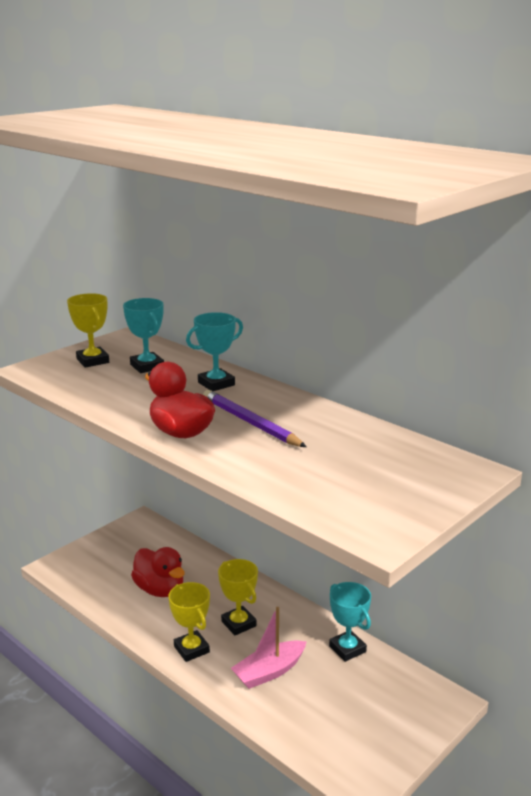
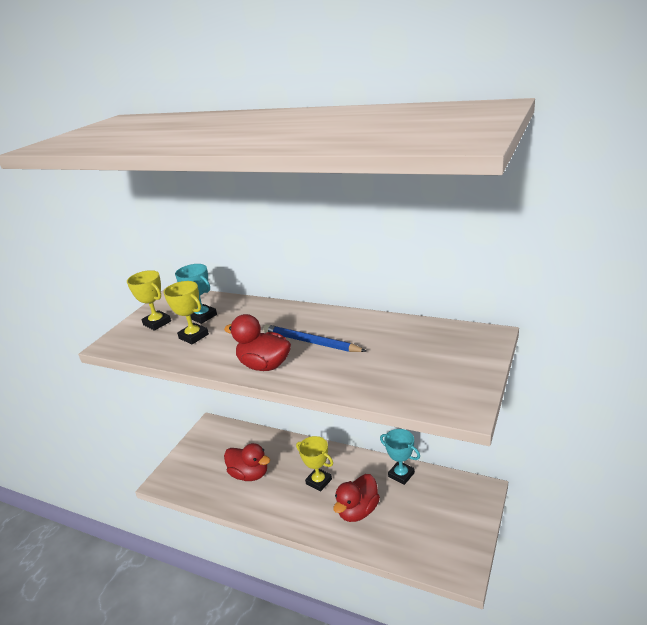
camera: 15 degrees left, 5 degrees up
(191, 649) = (295, 513): yellow trophy -> yellow trophy (193, 336)
(216, 384) = (264, 317): turquoise trophy -> none
(250, 422) = (311, 342): purple pencil -> blue pencil
(269, 672) = (358, 510): pink boat -> red duck

